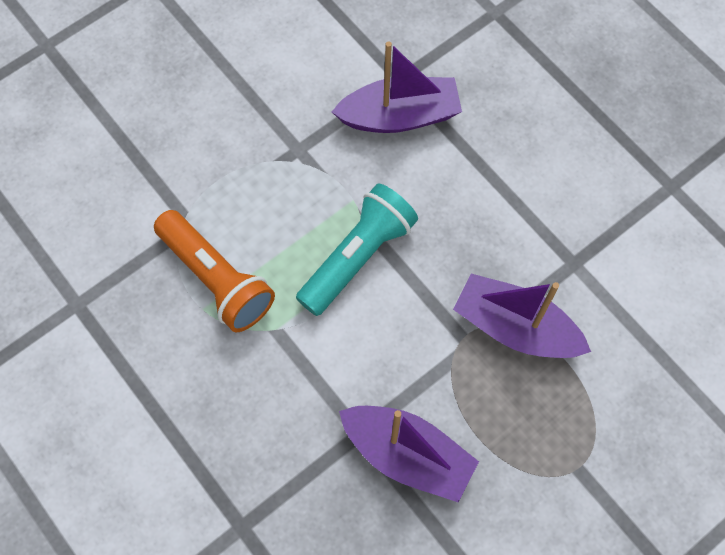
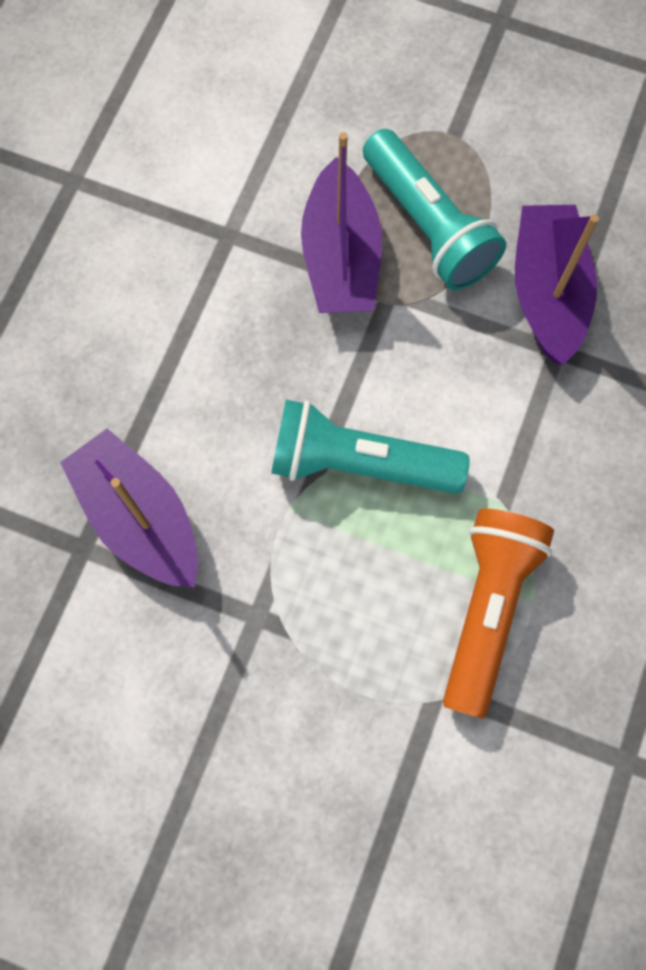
camera: 120 degrees left, 5 degrees up
(508, 402) = (427, 226): none -> turquoise flashlight

